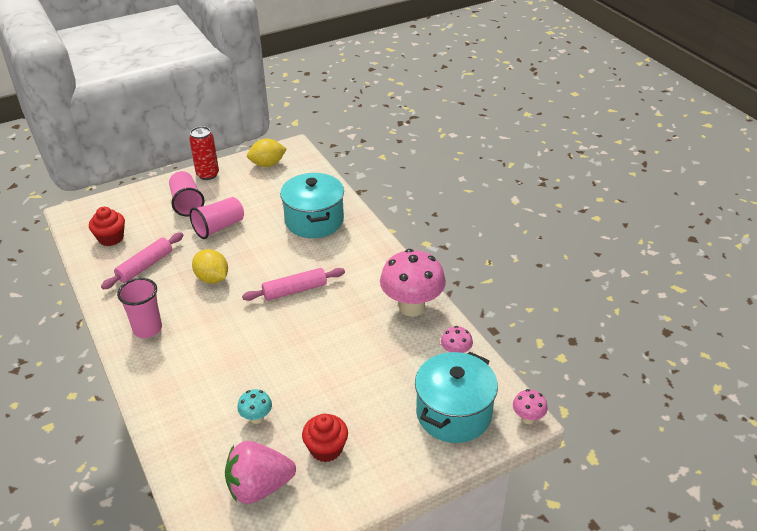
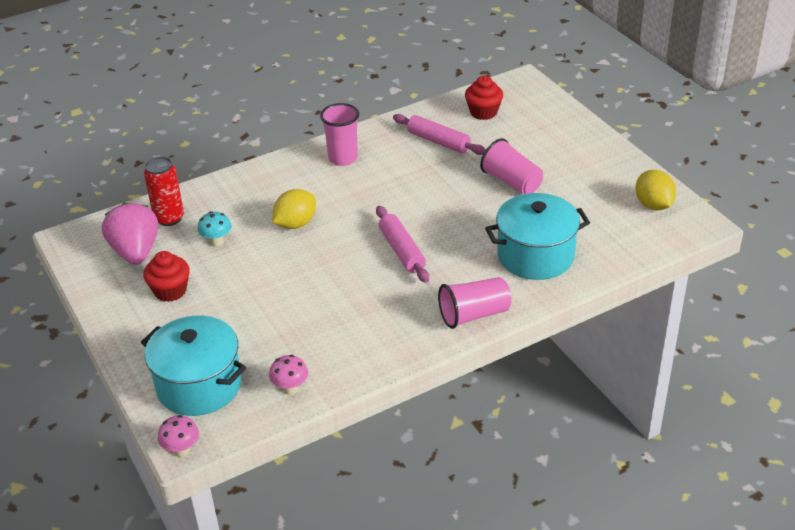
camera: 90 degrees right, 0 degrees up
(187, 203) = (554, 152): pink cup -> pink cup (474, 315)
(207, 174) = (617, 160): red can -> red can (169, 218)
(212, 278) = (420, 189): yellow lemon -> yellow lemon (295, 224)
(412, 307) = (372, 349): pink mushroom -> none

